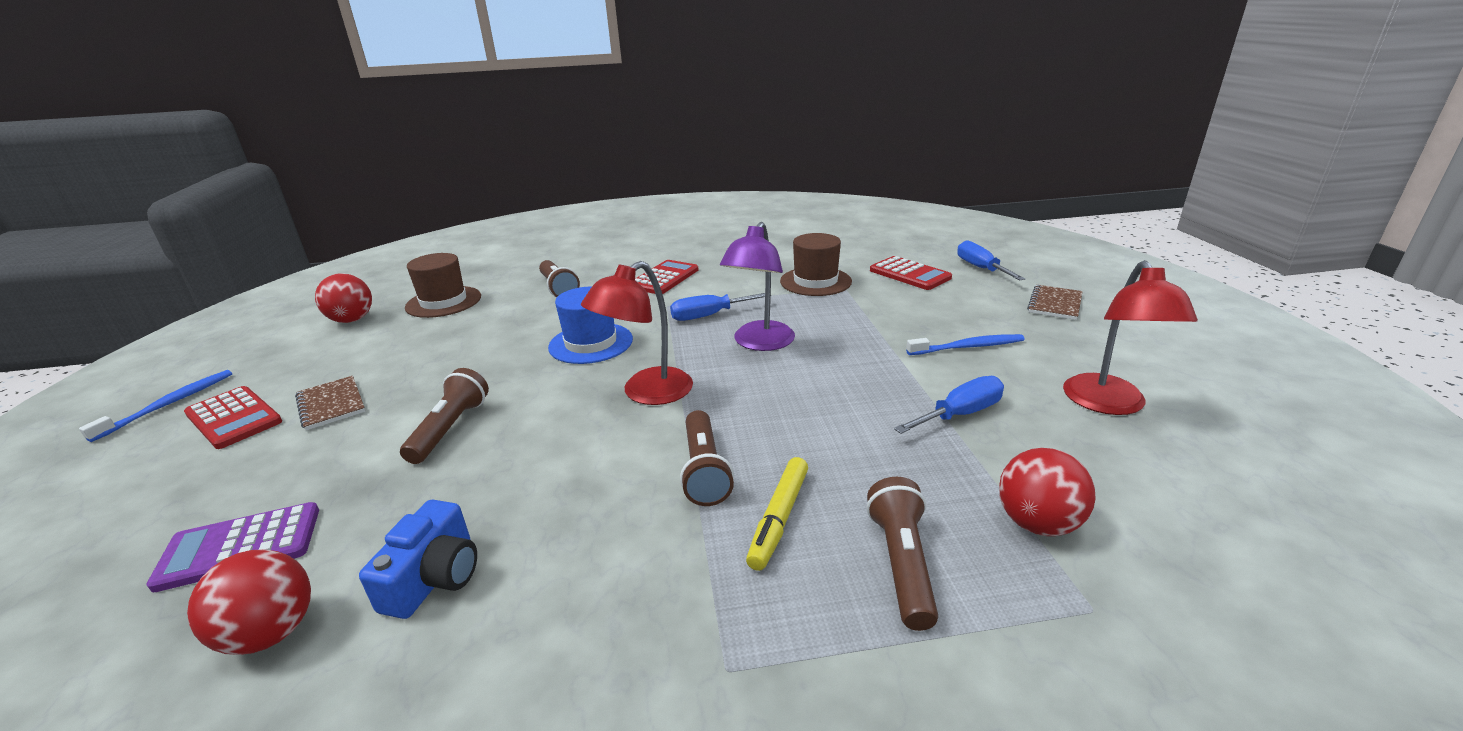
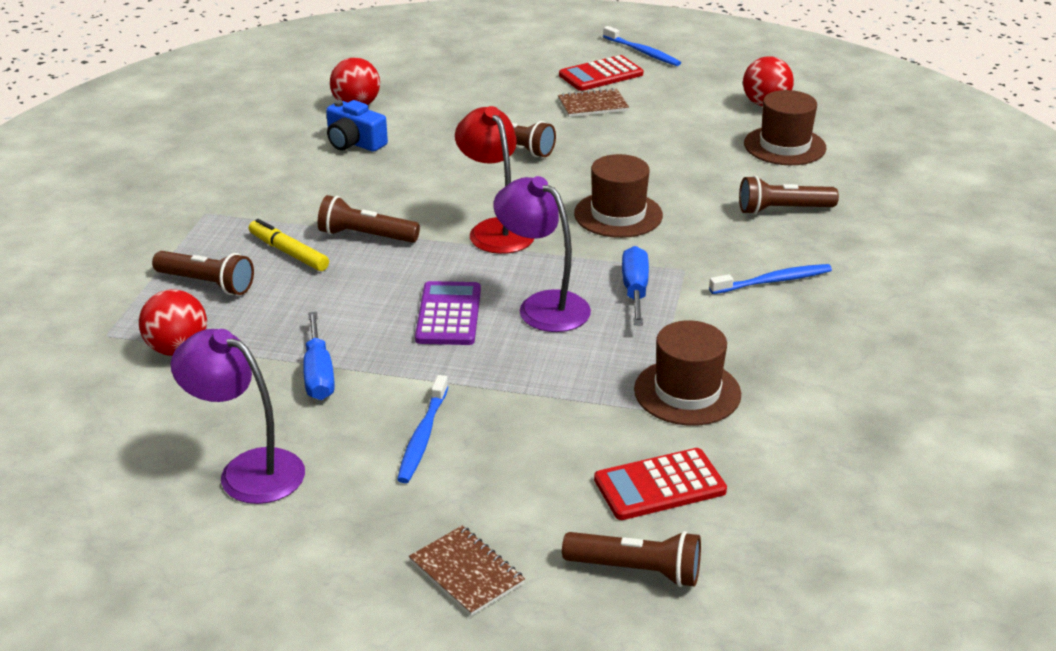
camera: 110 degrees right, 5 degrees up
(240, 547) = (437, 92): purple calculator -> purple calculator (449, 314)
(591, 343) = (618, 215): blue hat -> brown hat
(664, 278) = (773, 281): red calculator -> blue toothbrush
(981, 268) = (636, 570): blue screwdriver -> brown flashlight
(1109, 404) = (248, 470): red lamp -> purple lamp

